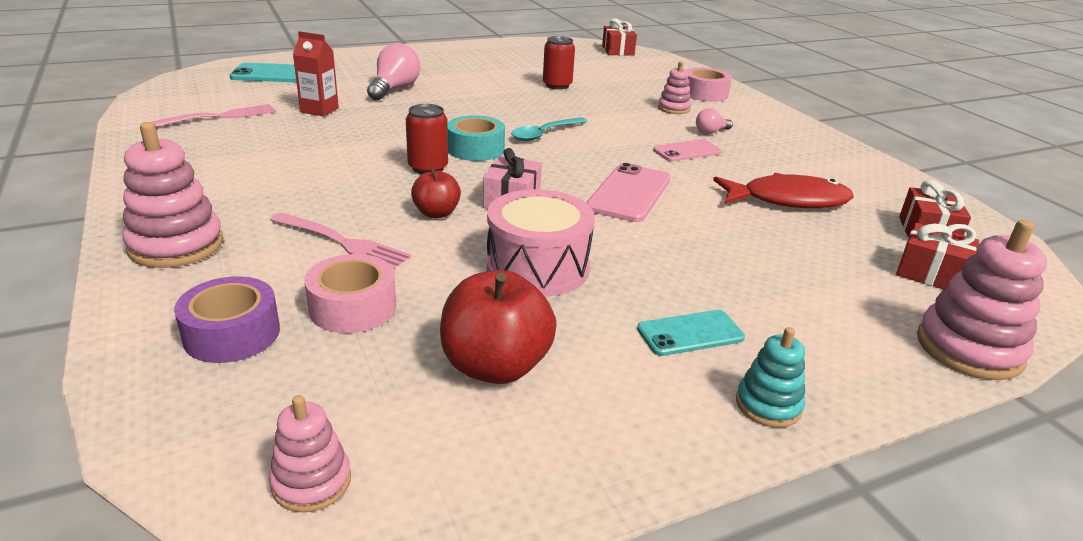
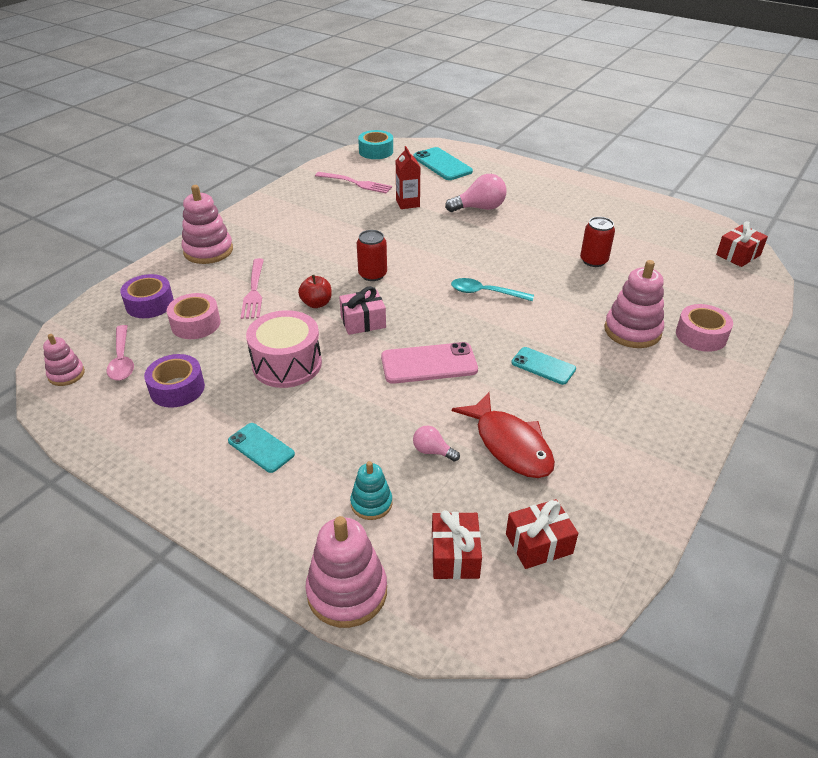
camera: 60 degrees right, 10 degrees up
(352, 402) = (122, 360): none -> pink spoon
(475, 149) = (422, 278): turquoise tape -> turquoise tape (376, 151)
(495, 366) = (177, 388): red apple -> purple tape
(673, 108) = (632, 331): pink stacking toy -> pink stacking toy, size x1.72
(687, 151) = (543, 366): pink phone -> turquoise phone
(711, 132) = (605, 366): pink light bulb -> pink light bulb (432, 451)
(768, 405) = (208, 500): turquoise stacking toy -> turquoise stacking toy (371, 503)

